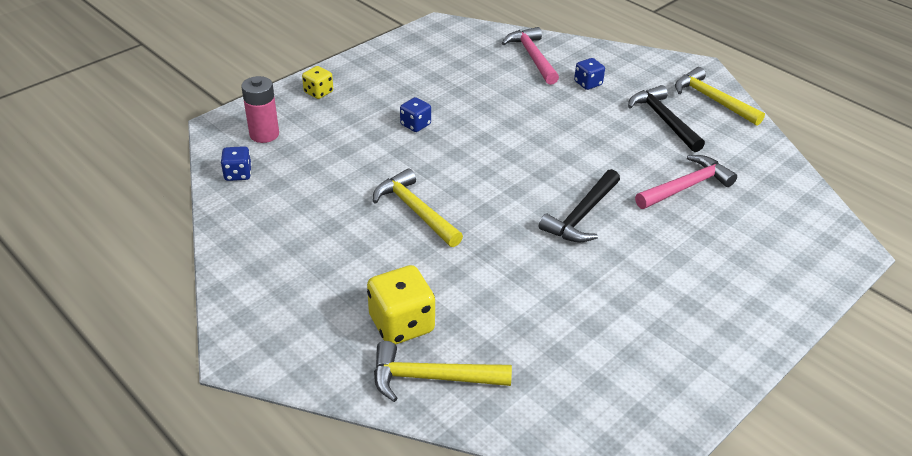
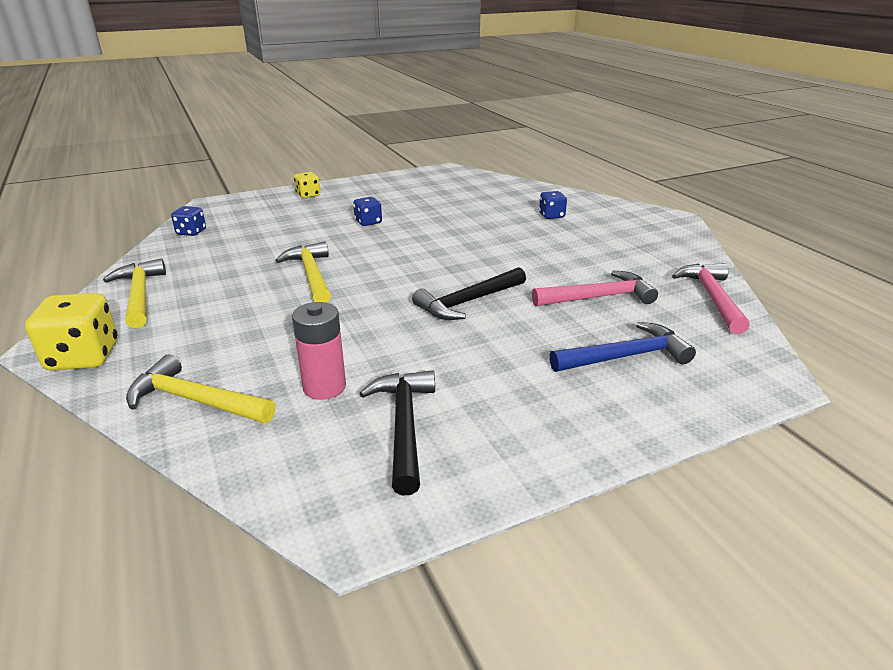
camera: 20 degrees right, 10 degrees down
(264, 134) = (238, 213): pink battery -> pink battery (324, 387)
(401, 324) = (213, 352): yellow dice -> yellow dice (83, 357)
(532, 57) = (512, 194): pink hammer -> pink hammer (712, 298)
(663, 120) = (610, 247): black hammer -> black hammer (404, 426)
(712, 100) = (673, 240): yellow hammer -> yellow hammer (140, 295)
(739, 249) = (625, 356): none -> blue hammer

